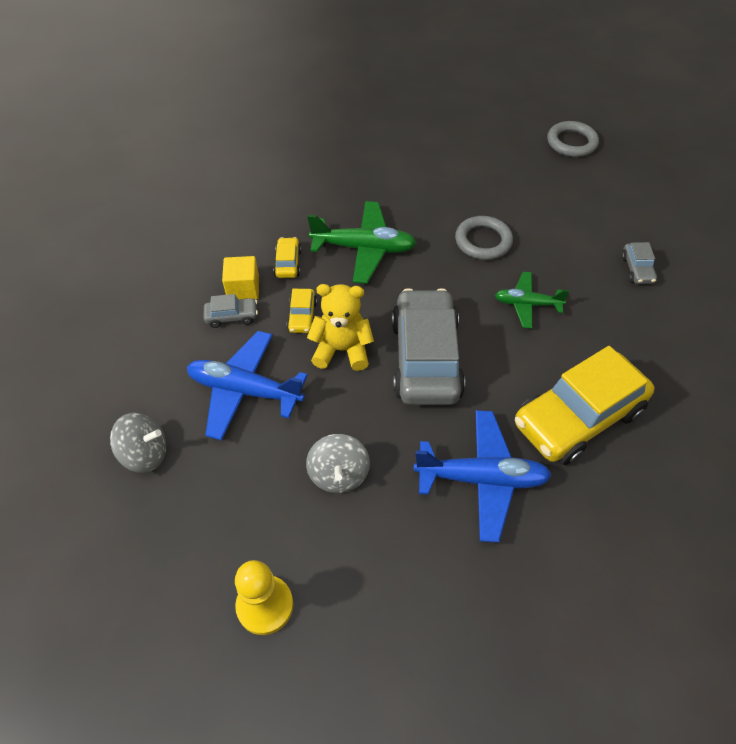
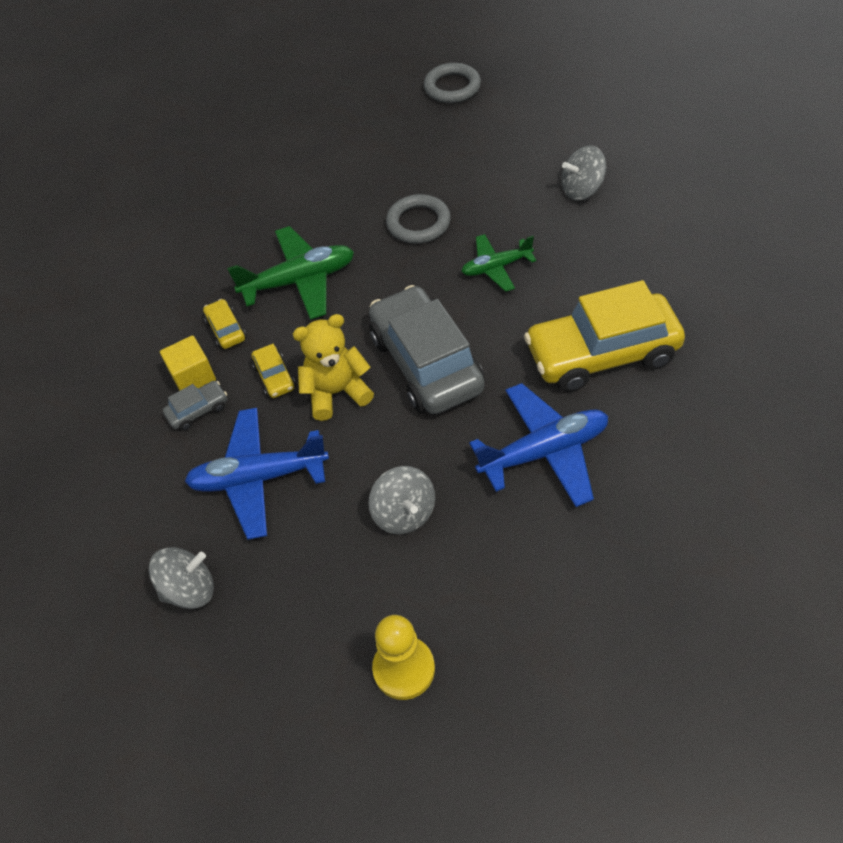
camera: 20 degrees left, 0 degrees up
(577, 417) = (601, 354): yellow car -> yellow car turned 45 degrees clockwise
(636, 269) = (582, 190): grey car -> grey spinning top

